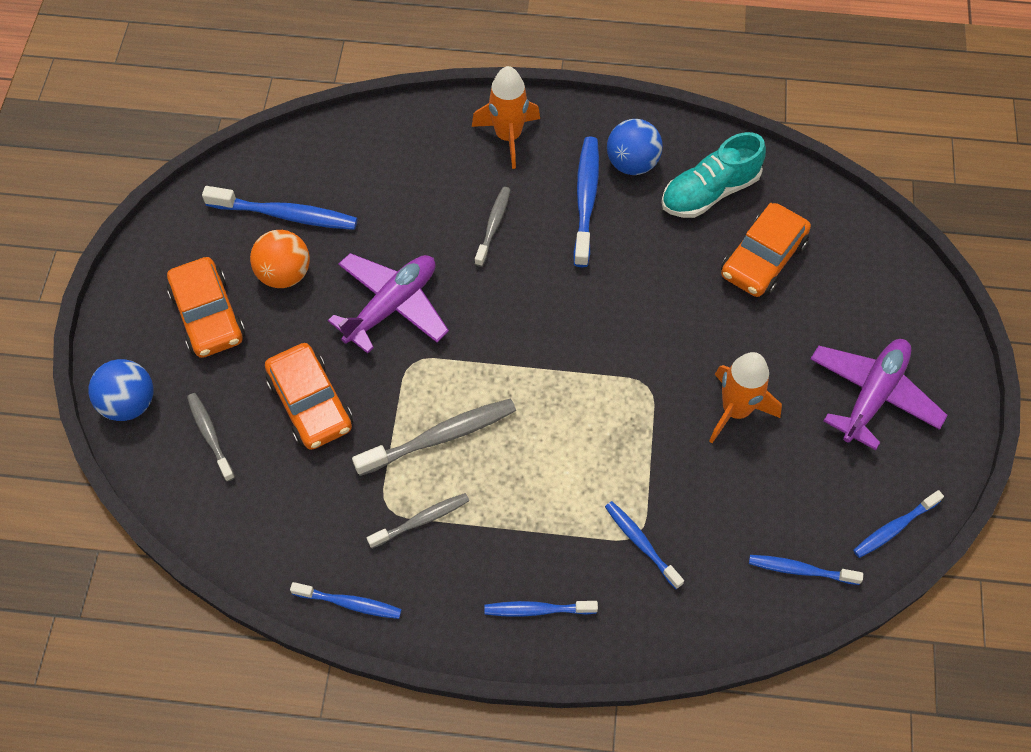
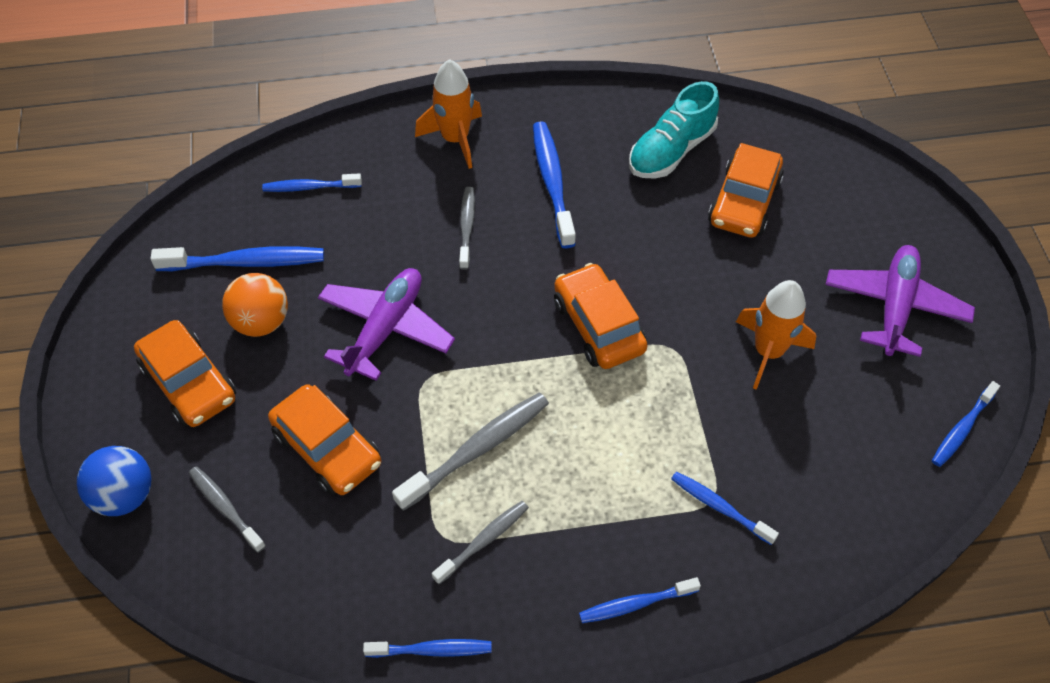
camera: 15 degrees left, 5 degrees down
(585, 348) = (598, 325): none -> orange car
(632, 164) = (587, 140): blue ball -> none
(800, 570) = (887, 493): blue toothbrush -> blue toothbrush (310, 187)

